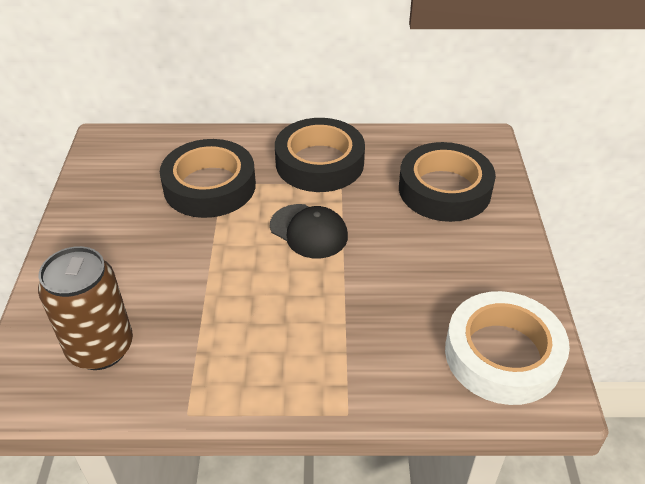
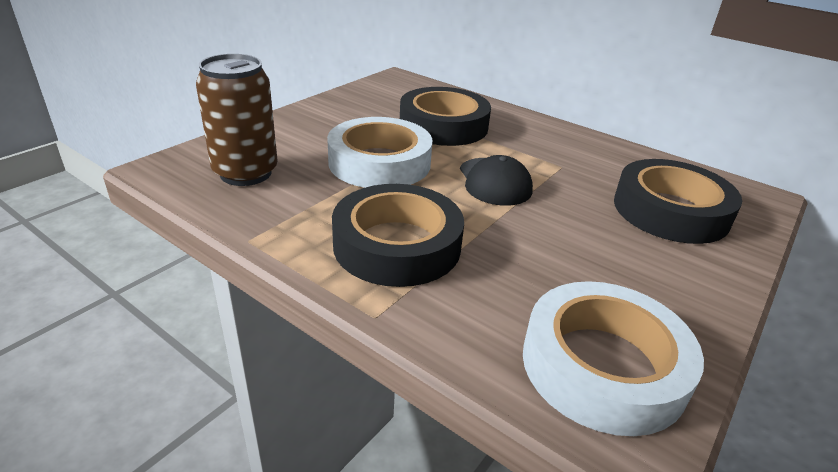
camera: 35 degrees right, 10 degrees down
(202, 264) = (379, 163): none -> white tape
(319, 163) = (556, 147): black tape -> black tape (397, 245)

